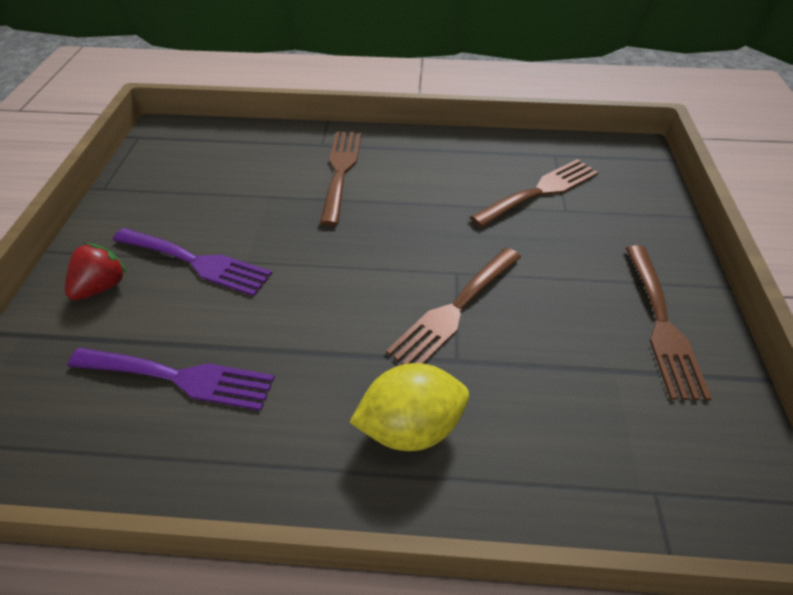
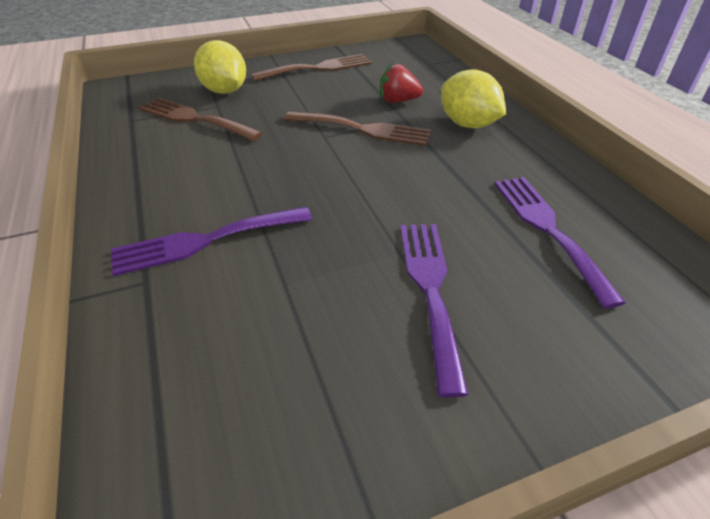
camera: 115 degrees left, 5 degrees down
(102, 286) = (532, 353): red strawberry -> red strawberry (398, 101)
(341, 171) = (204, 241): brown fork -> purple fork
(605, 221) = (224, 91): none -> yellow lemon

